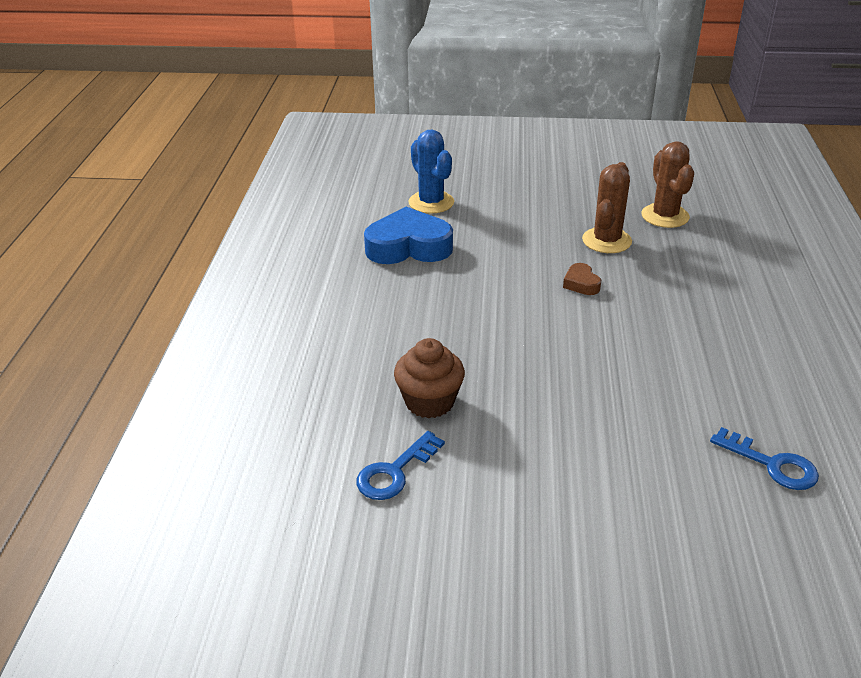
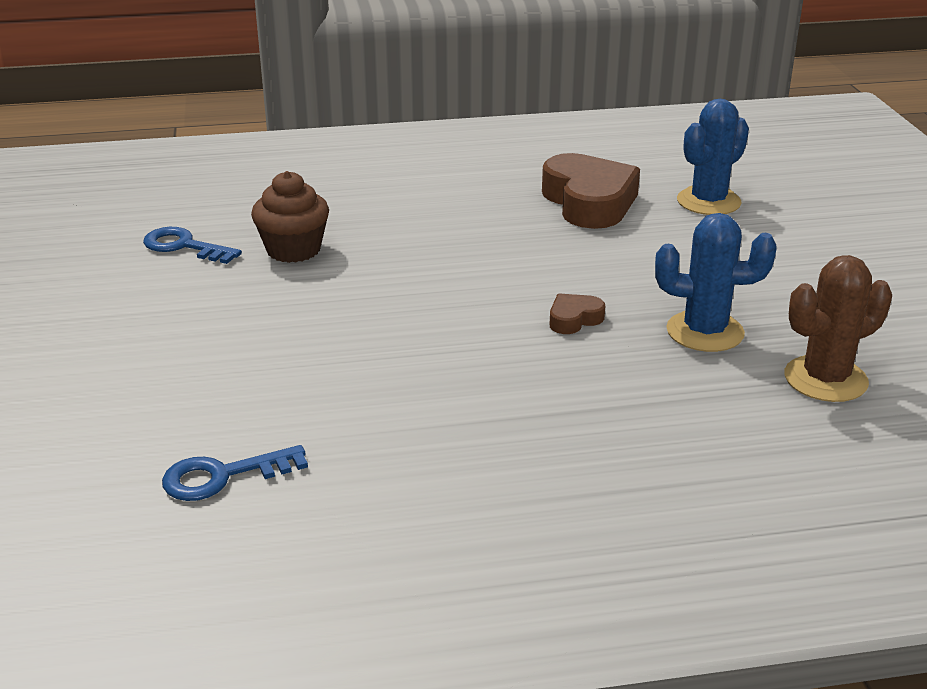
camera: 75 degrees right, 5 degrees down
(408, 247) = (589, 202): blue heart -> brown heart
(606, 241) = (705, 332): brown cactus -> blue cactus
(772, 464) = (223, 476): blue key -> blue key turned 45 degrees clockwise

